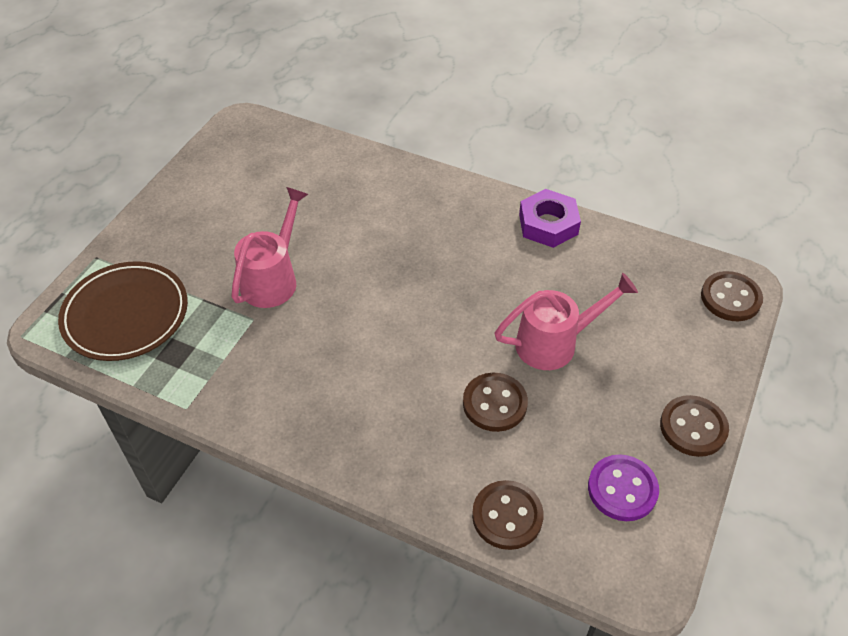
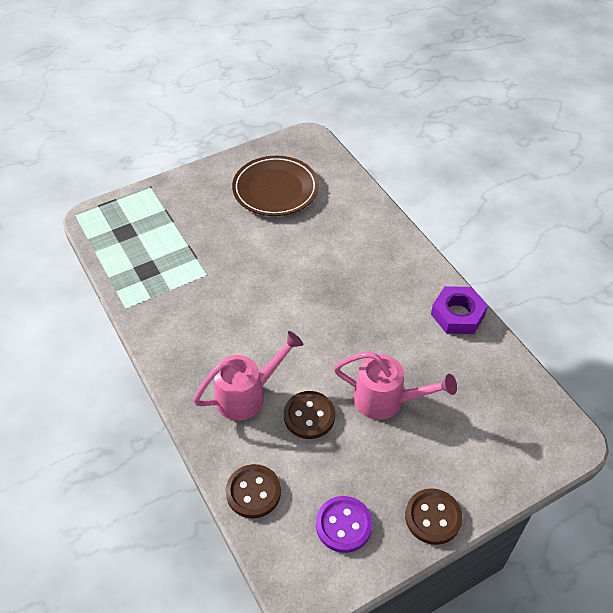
camera: 35 degrees right, 0 degrees up
(126, 315) = (138, 231): brown plate -> brown plate (275, 189)
(273, 279) = (240, 254): pink watering can -> pink watering can (247, 395)
(730, 298) = (551, 445): brown button -> none

